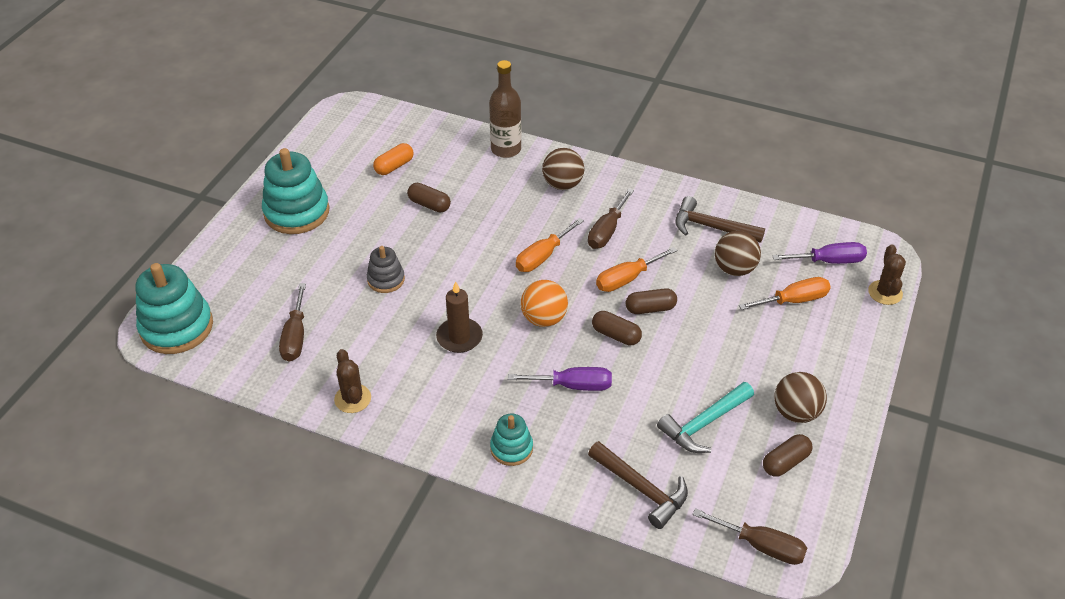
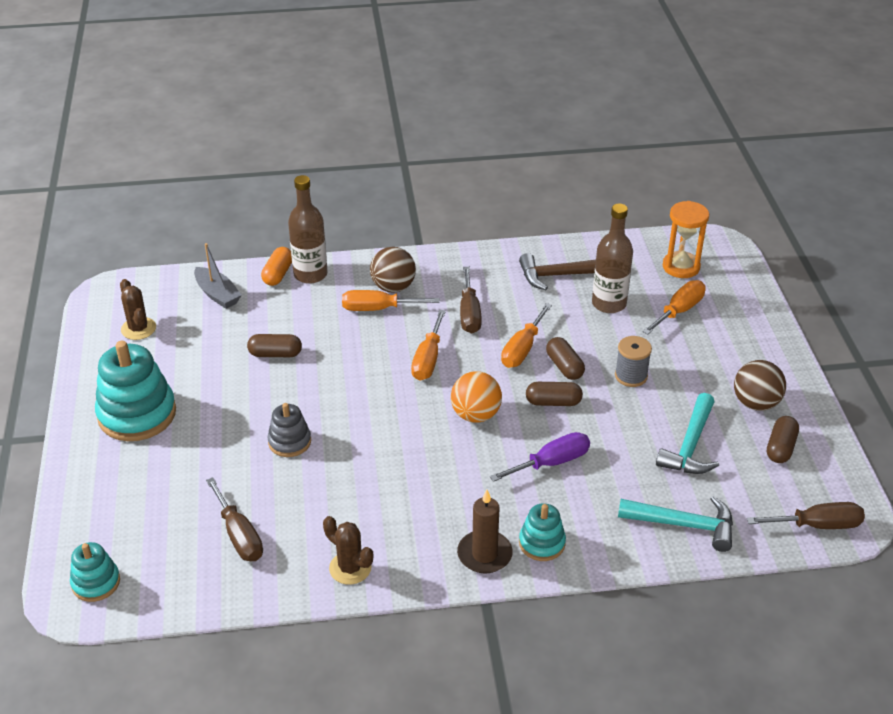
camera: 30 degrees left, 5 degrees down
(177, 327) = (96, 583): turquoise stacking toy -> turquoise stacking toy, size x0.54
(394, 166) = (207, 331): orange capsule -> orange capsule (278, 274)
(423, 139) = (217, 294): none -> grey boat
(459, 337) = (409, 465): brown candle -> brown candle (484, 554)
(536, 198) = (378, 309): none -> orange screwdriver
(642, 489) = (684, 525): brown hammer -> turquoise hammer
(650, 308) = (564, 366): brown capsule -> brown capsule turned 75 degrees counterclockwise
(701, 340) = (631, 376): none -> grey spool
(734, 269) = (609, 304): brown ball -> brown bottle
(829, 261) = (681, 267): purple screwdriver -> orange hourglass
(885, 293) = (745, 276): brown cactus -> brown cactus (138, 329)

